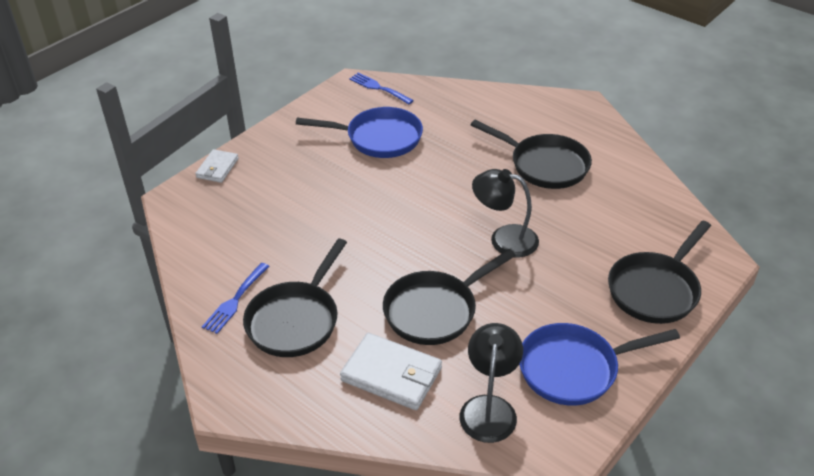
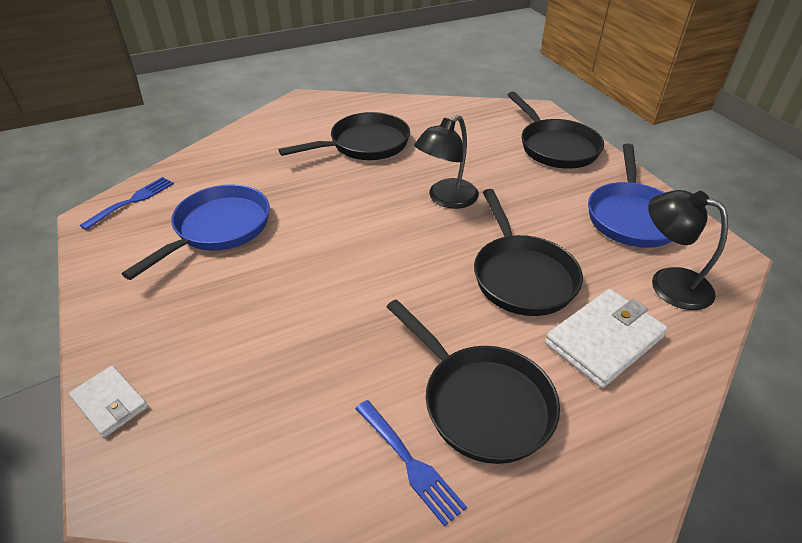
camera: 65 degrees left, 0 degrees up
(379, 88) = (132, 201): blue fork -> blue fork turned 150 degrees clockwise

